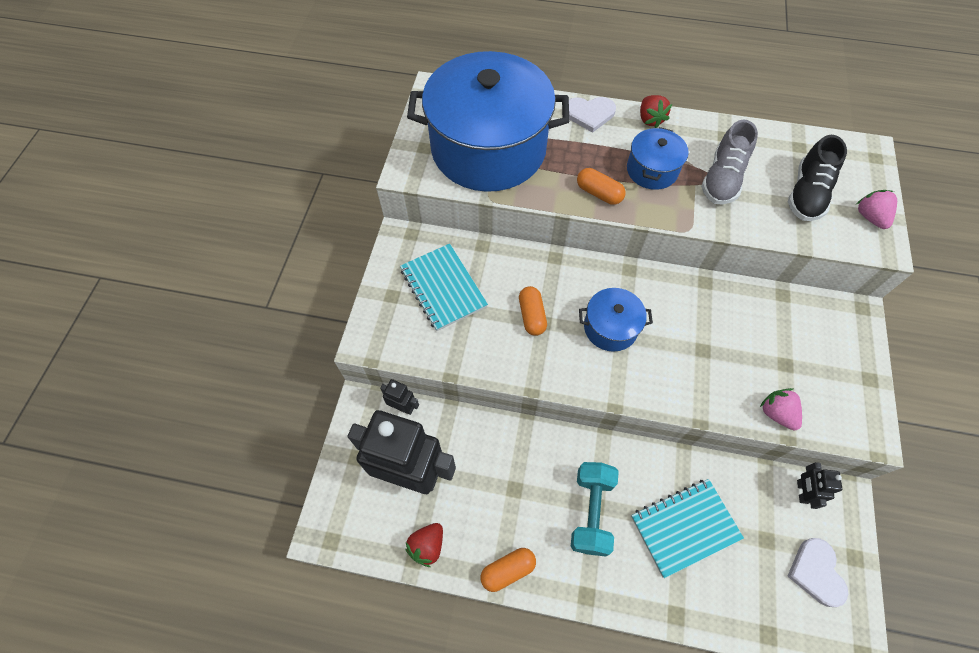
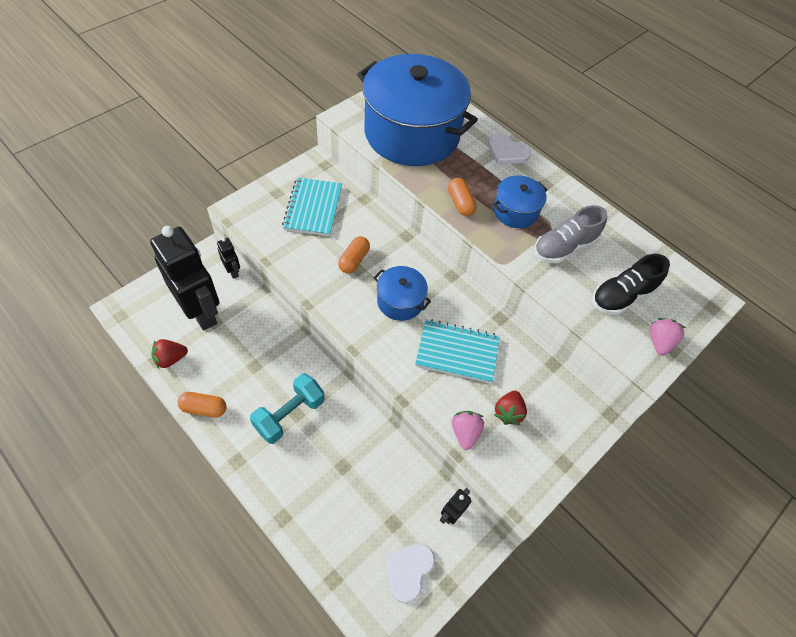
camera: 30 degrees right, 5 degrees down
(650, 119) = (549, 179): red strawberry -> red strawberry (508, 412)
(684, 527) = (343, 471): turquoise notebook -> turquoise notebook (457, 352)

